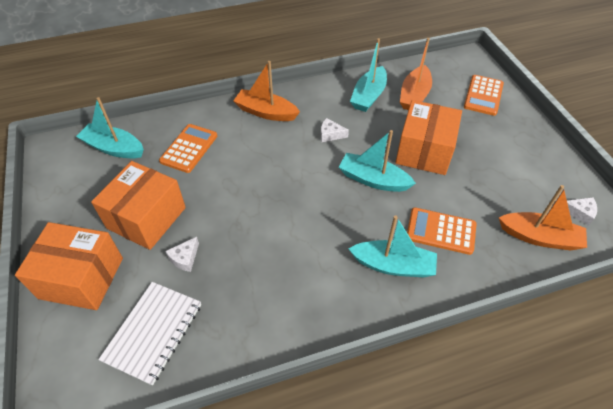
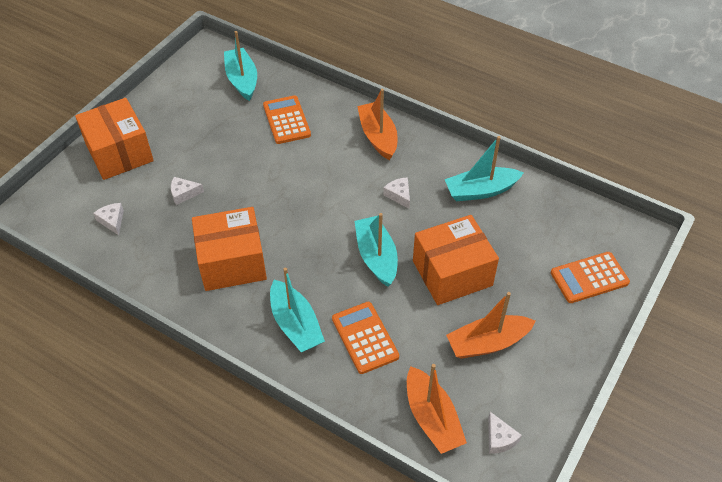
camera: 50 degrees right, 0 degrees up
(146, 218) = (198, 147): orange box -> orange box (232, 262)
(153, 332) = (112, 221): white notebook -> white cheese
(189, 148) = (286, 120): orange calculator -> orange calculator turned 90 degrees counterclockwise
(414, 95) = (522, 223): orange boat -> orange boat (487, 343)

